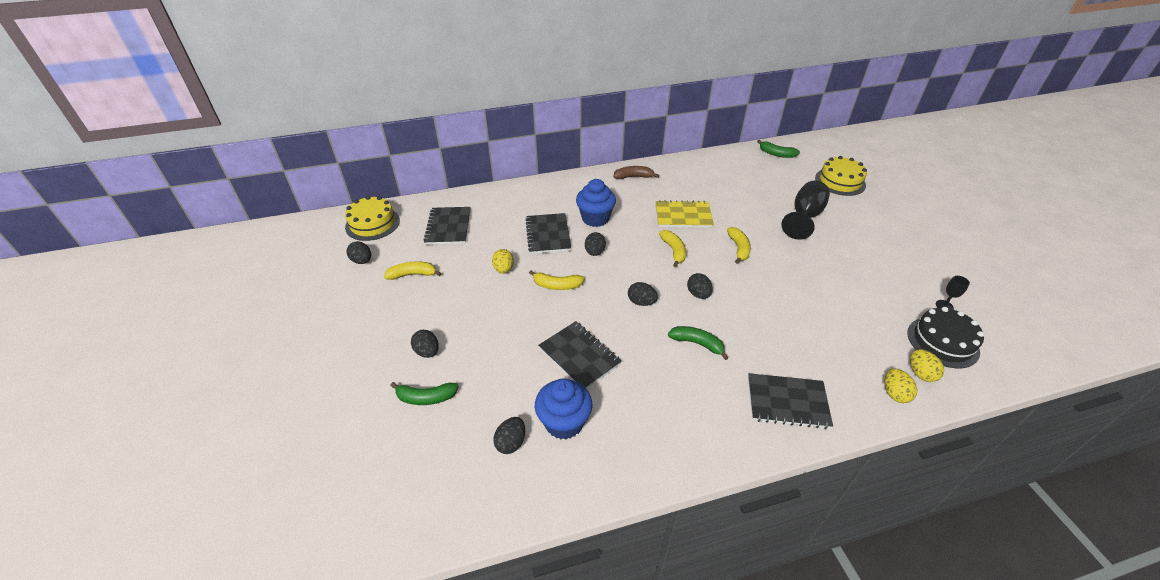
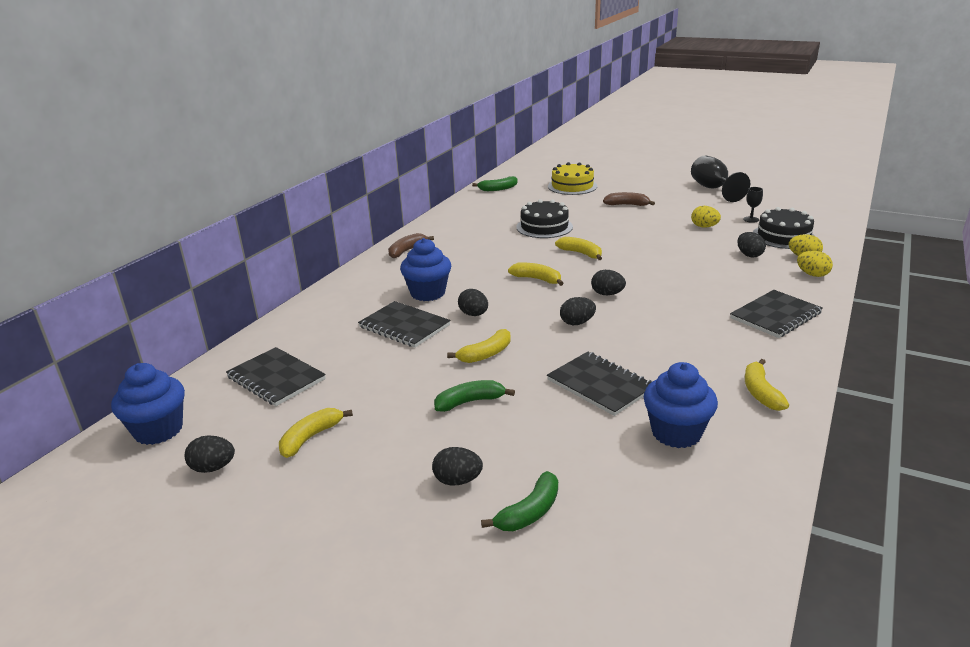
camera: 45 degrees left, 15 degrees down
(372, 224) = (158, 430): yellow cake -> blue cupcake
(503, 269) = (410, 373): yellow egg -> yellow egg (704, 227)
(511, 443) = (666, 478): black egg -> black egg (749, 255)
(579, 356) = (600, 385): black notebook -> black notebook turned 45 degrees clockwise
(661, 445) = (760, 392): none -> yellow banana
(683, 216) = (500, 255): yellow notebook -> none
(697, 343) = (664, 321): green banana -> green banana (470, 402)
(752, 209) = (544, 227): none -> black cake
(804, 216) = (588, 215): black goblet -> black goblet (713, 189)
(854, 225) = (627, 205): none -> brown banana

